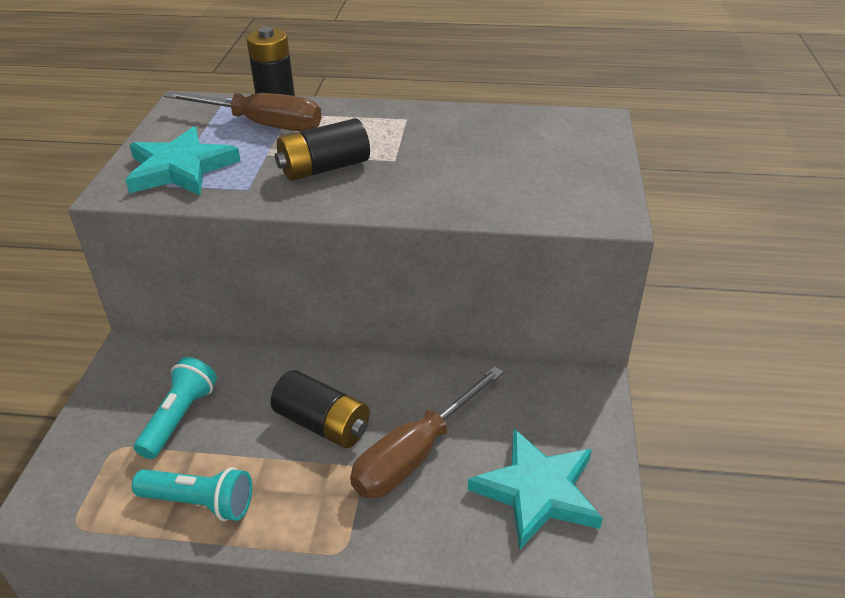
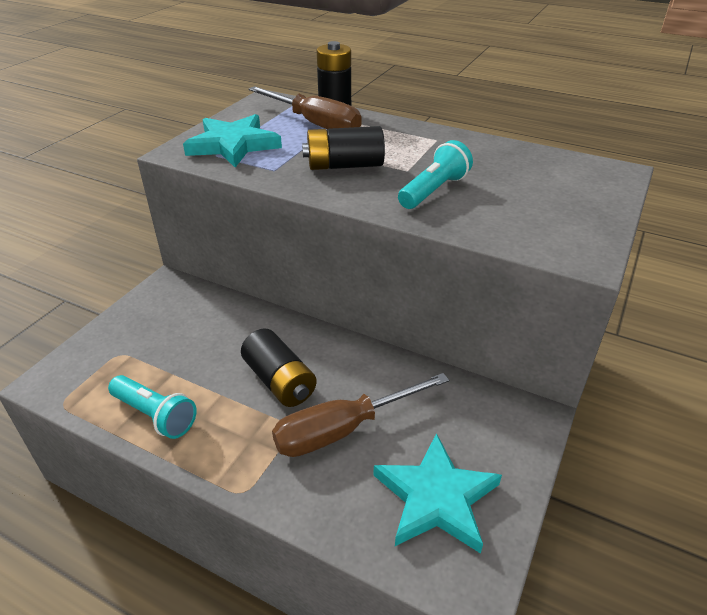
camera: 20 degrees right, 0 degrees up
(179, 418) = (175, 344): turquoise flashlight -> turquoise flashlight (434, 191)

